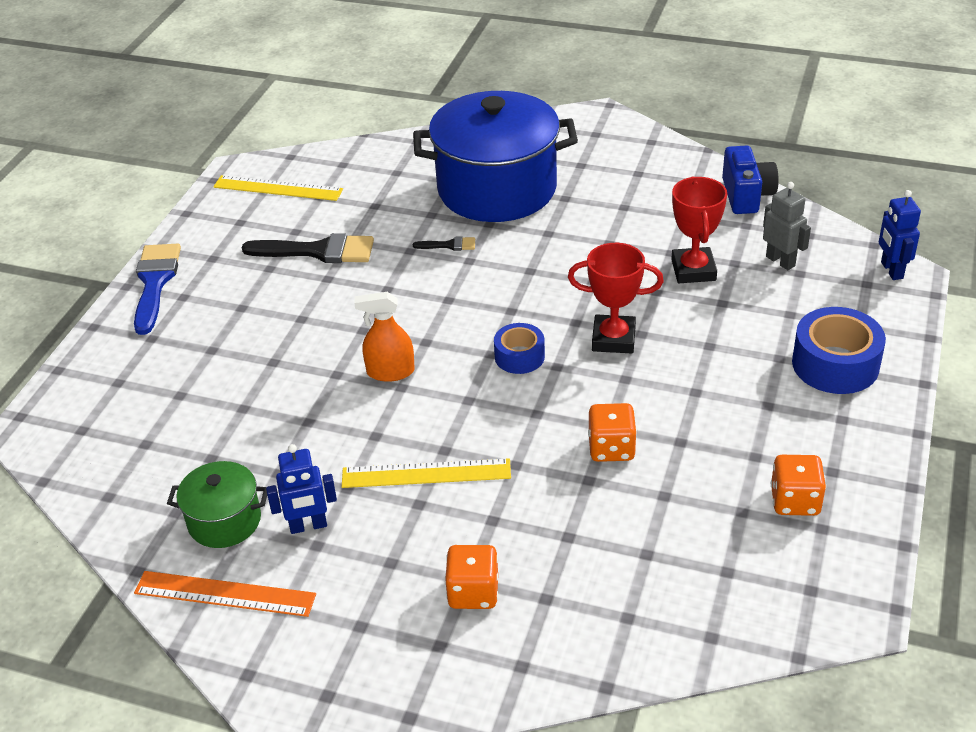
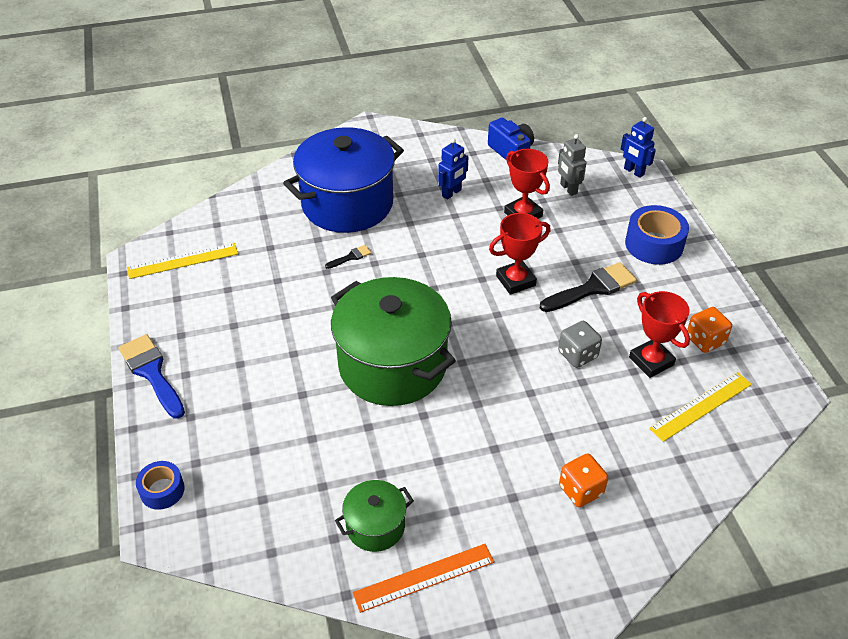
camera: 35 degrees left, 5 degrees up
(308, 526) = (436, 500): blue robot -> blue robot (452, 193)
(318, 251) = (259, 298): black brush -> black brush (592, 288)
(390, 372) = (392, 365): orange spray bottle -> green pot
(426, 473) = (480, 425): yellow ruler -> yellow ruler (701, 406)
(519, 356) = (468, 317): blue tape -> blue tape (162, 490)
(611, 448) = (577, 354): orange dice -> grey dice
(698, 494) = (651, 361): none -> red trophy
(780, 261) = (568, 189): grey robot -> grey robot turned 135 degrees counterclockwise

